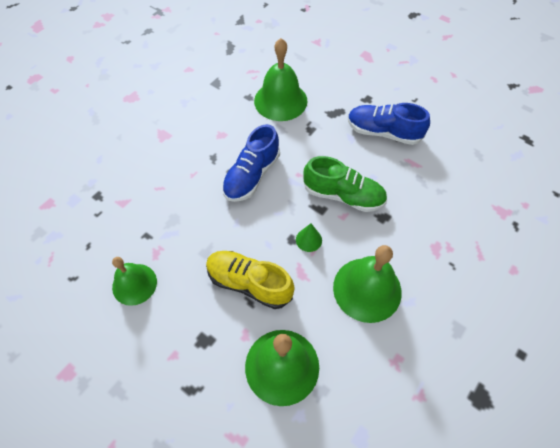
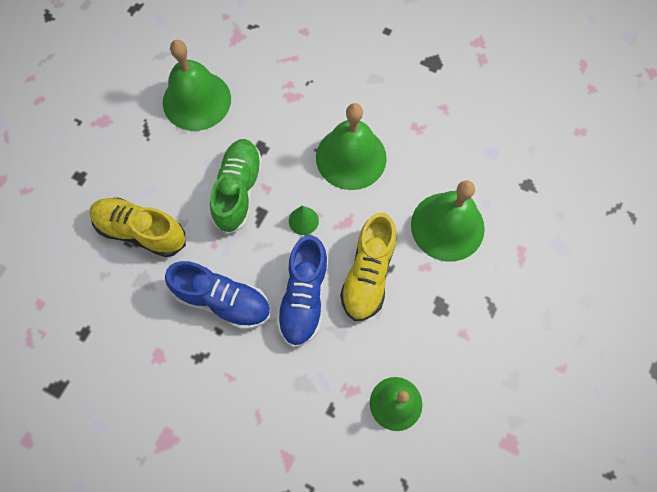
camera: 100 degrees left, 10 degrees up
(280, 100) = (88, 287): green bell -> green bell (196, 100)
(317, 131) = (141, 231): none -> yellow shoe
(383, 132) = (137, 154): blue shoe -> blue shoe (304, 297)

